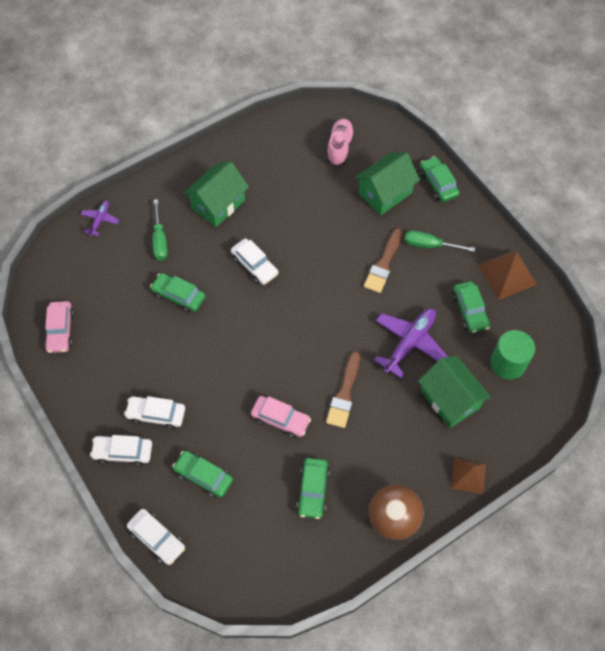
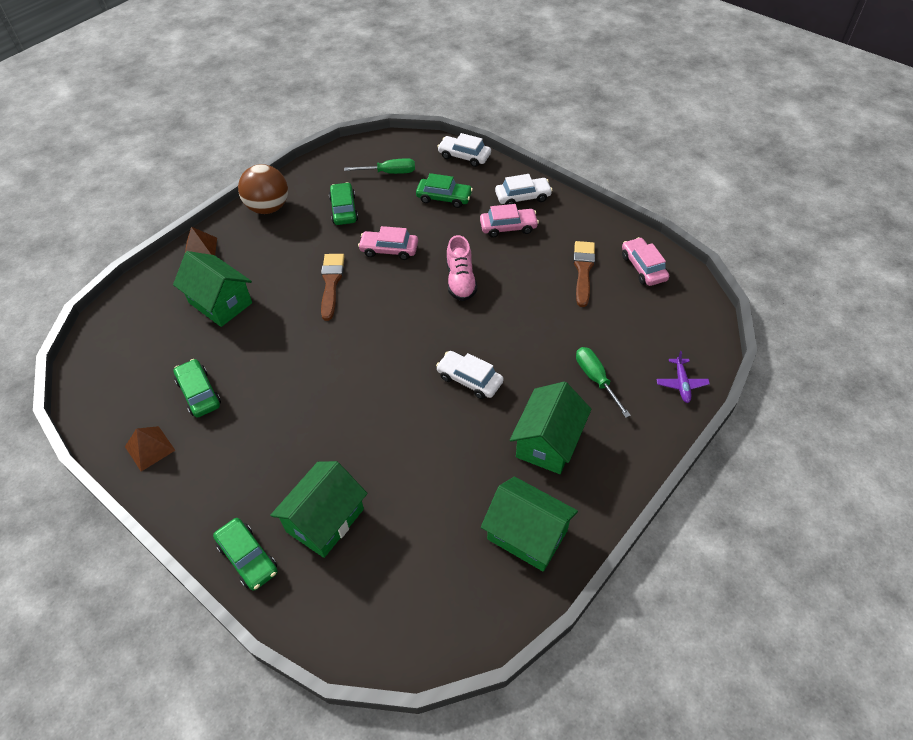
camera: 165 degrees right, 10 degrees down
(156, 414) = (508, 227): white car -> pink car
(179, 296) = (541, 327): green car -> none
(258, 153) = (527, 535): none -> green house
(339, 147) = (409, 579): pink shoe -> pink shoe (460, 281)
(384, 264) = (311, 421): brown brush -> brown brush (583, 270)
(409, 343) = (268, 343): purple plane -> none
(429, 245) = (254, 460): green screwdriver -> green screwdriver (389, 172)
(507, 274) = (149, 448): brown pyramid -> brown pyramid, size x0.65
(507, 363) = (156, 349): green cylinder -> none

